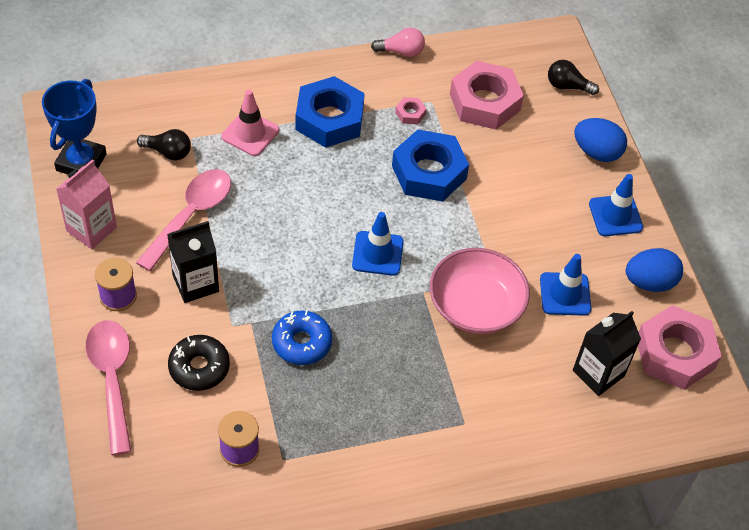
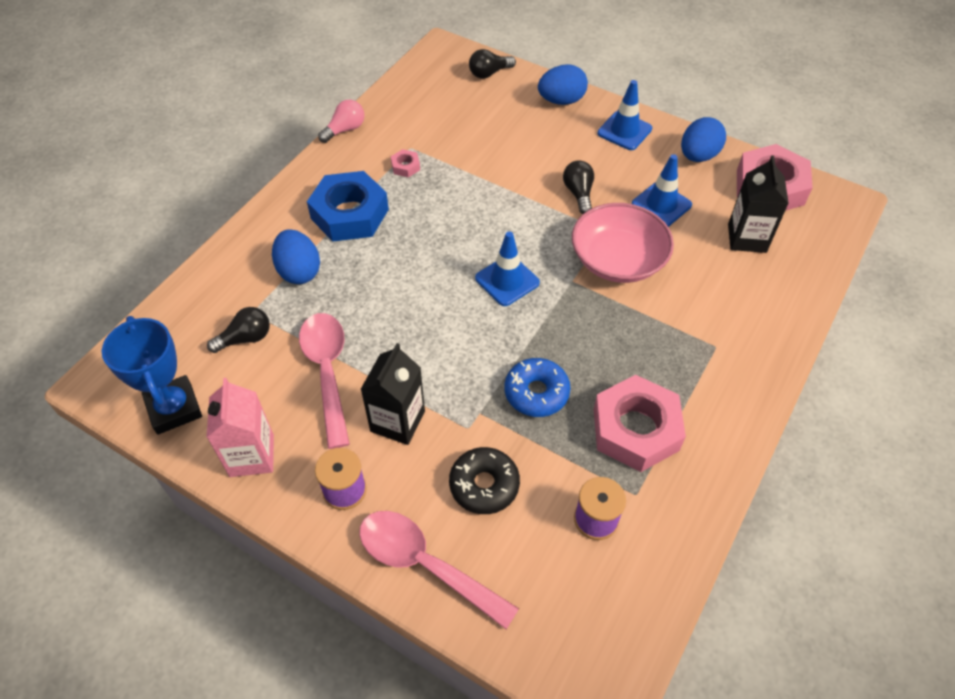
camera: 40 degrees left, 0 degrees up
(250, 133) = (299, 271): pink traffic cone -> blue egg
(429, 172) = (470, 196): blue nut -> none
(485, 102) = (448, 121): pink nut -> pink nut (636, 429)
(512, 234) = (578, 193): none -> black light bulb

